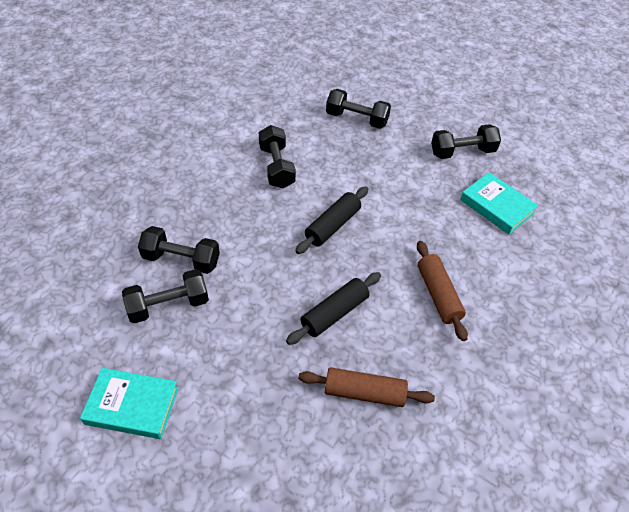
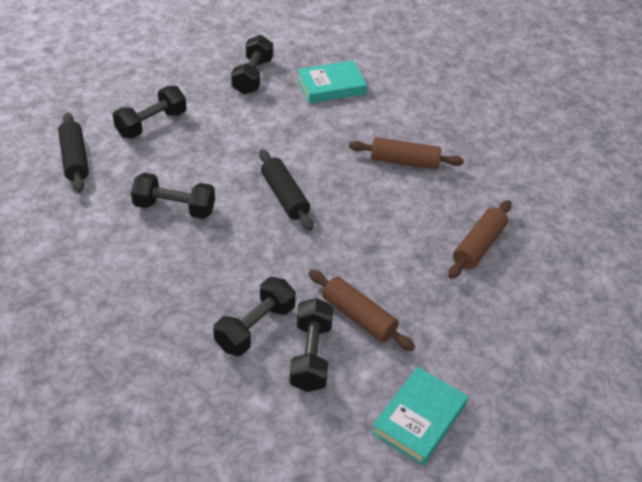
camera: 65 degrees left, 5 degrees down
(224, 324) = (359, 317): none -> brown rolling pin
(334, 313) = (388, 234): black rolling pin -> black rolling pin (75, 159)

